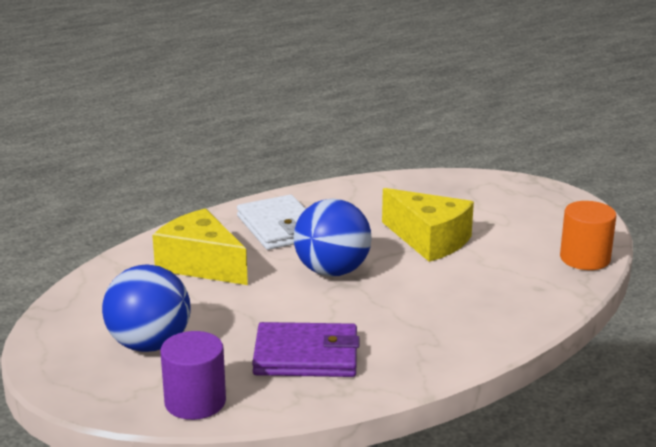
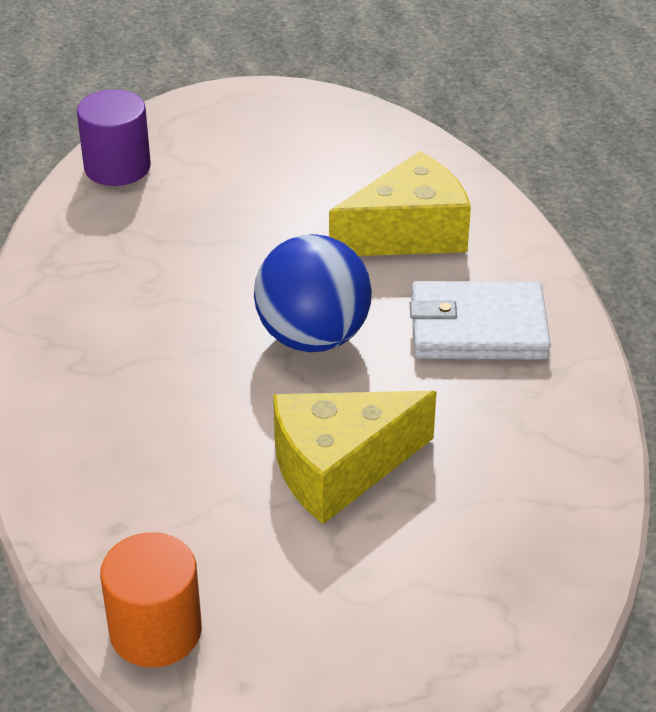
camera: 115 degrees right, 15 degrees up
(149, 344) = (248, 161): blue ball -> none
(306, 356) = (135, 258): purple wallet -> none

